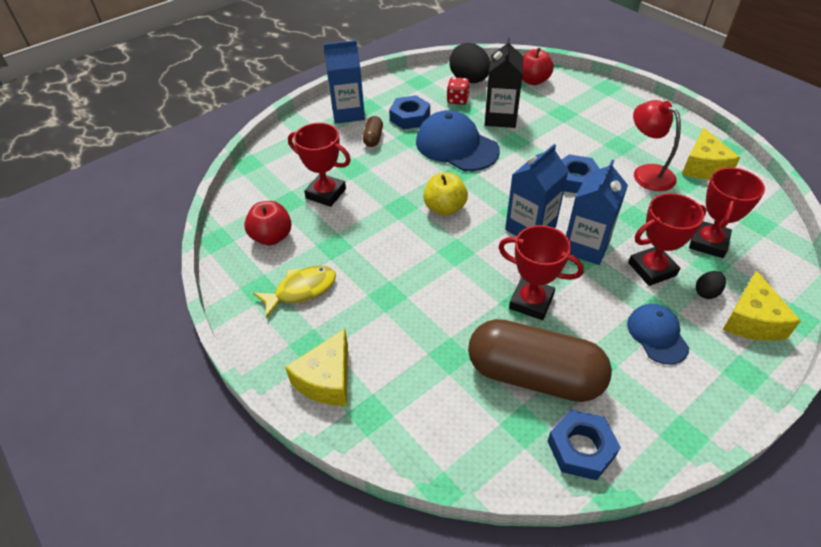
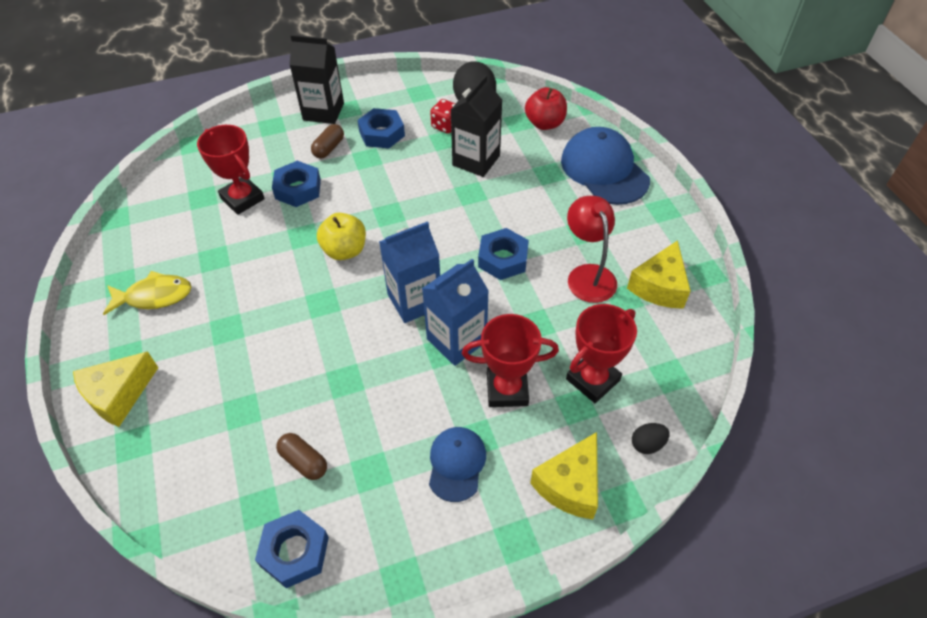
camera: 20 degrees right, 5 degrees up
(272, 237) = (164, 231): red apple -> none
(348, 113) = (323, 111): blue carton -> black carton
(369, 174) = (298, 189): none -> blue nut
(456, 146) = (406, 181): blue cap -> blue cap (604, 170)
(531, 302) = (357, 383): red trophy -> none
(534, 376) = (304, 461): brown capsule -> brown capsule, size x0.41
(706, 292) = (546, 436): black egg -> black egg (647, 444)

